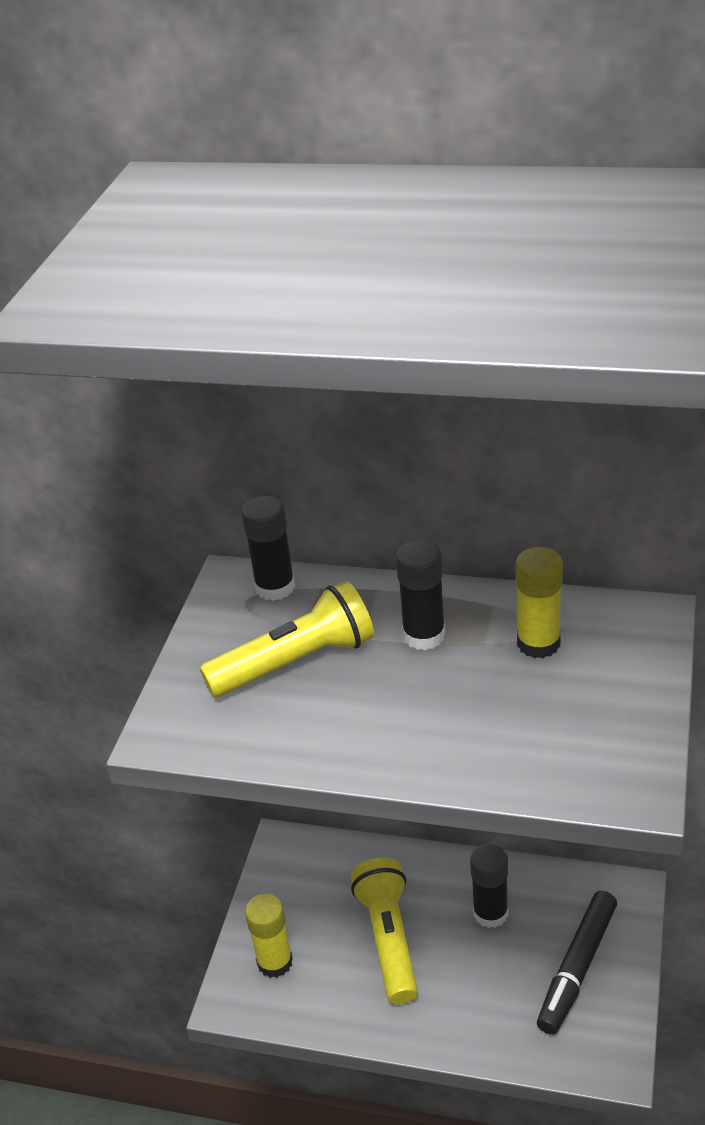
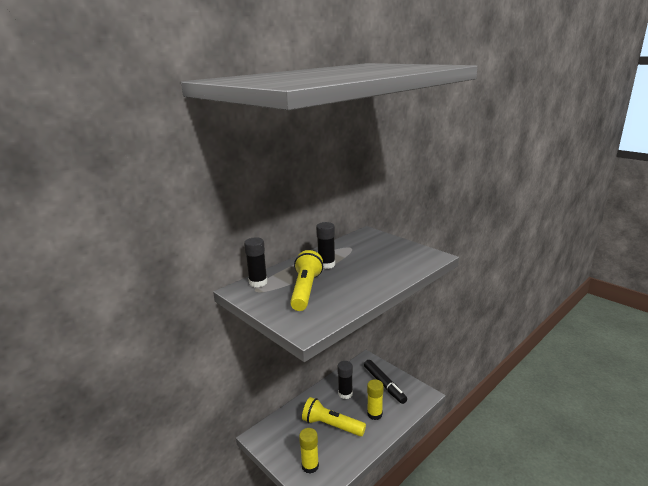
camera: 60 degrees left, 15 degrees down
(538, 643) = (356, 249): yellow glue stick -> yellow glue stick (374, 414)

